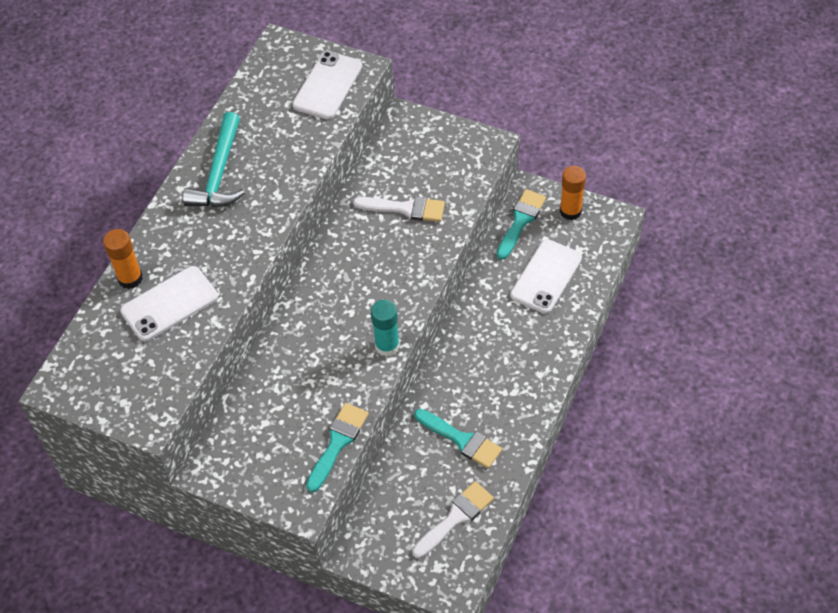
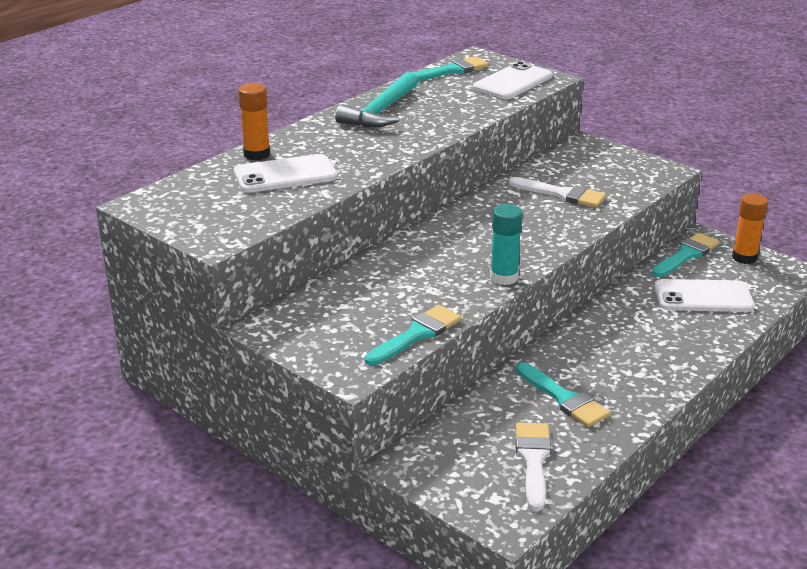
camera: 15 degrees right, 25 degrees down
(262, 79) = (451, 70): none -> turquoise brush
(455, 517) = (533, 460): white brush -> white brush turned 60 degrees counterclockwise
(546, 276) = (703, 297): white phone -> white phone turned 45 degrees clockwise

